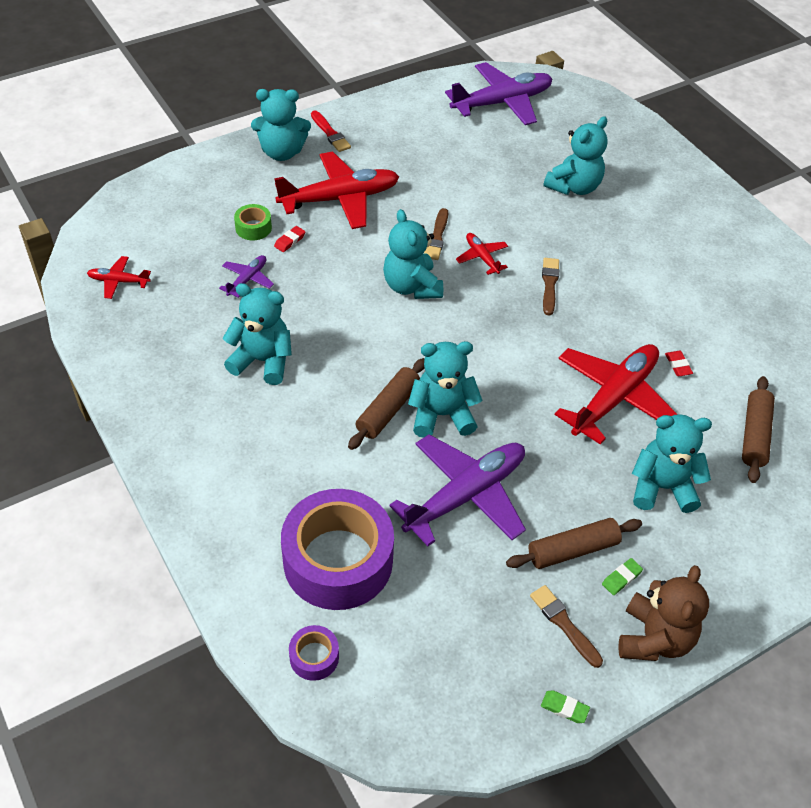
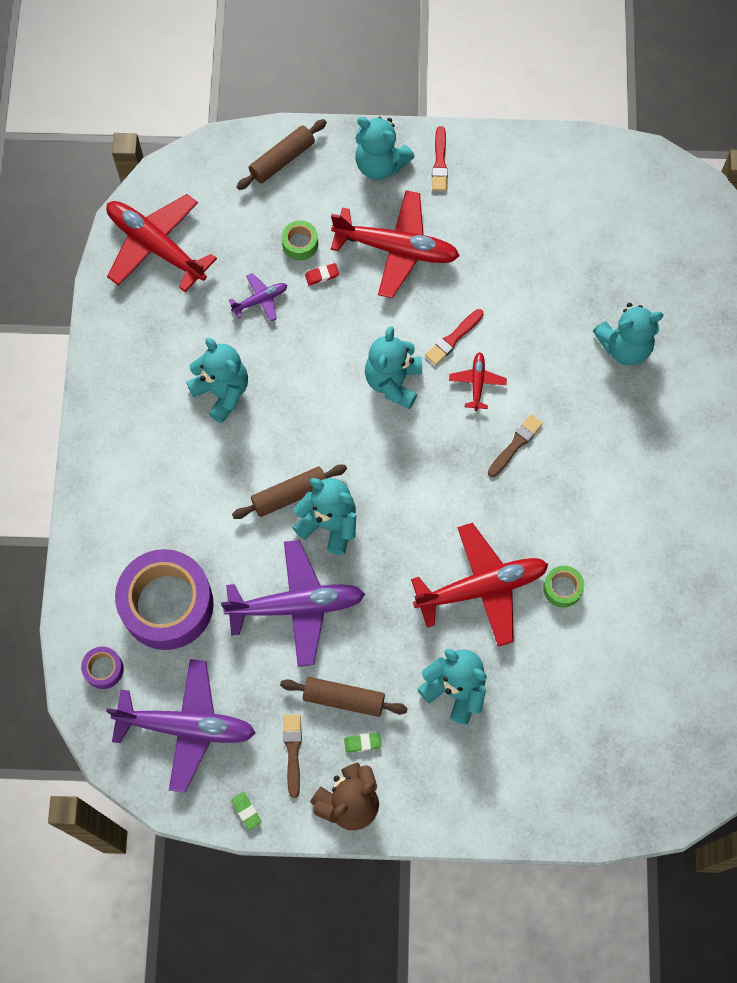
camera: 35 degrees right, 20 degrees up
(118, 281) = (156, 246): red plane -> red plane, size x2.13
(437, 237) = (453, 338): brown brush -> red brush
(502, 102) = (635, 204): purple plane -> purple plane (187, 727)
(678, 365) = (562, 588): red eraser -> green tape
(754, 435) = (571, 689): brown rolling pin -> brown rolling pin (282, 159)

